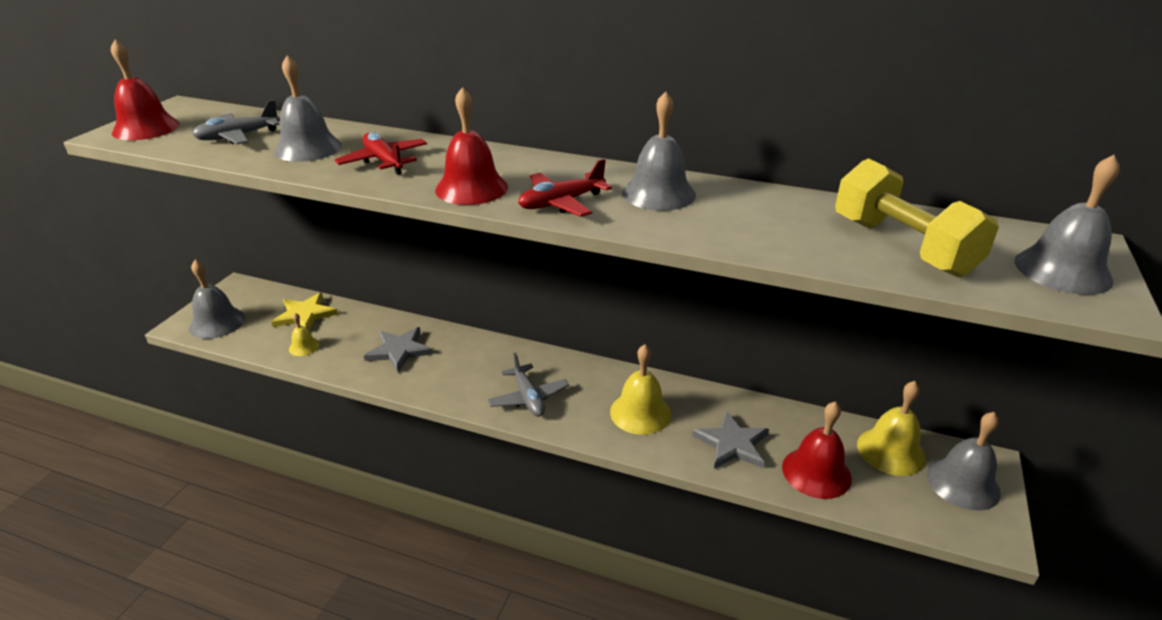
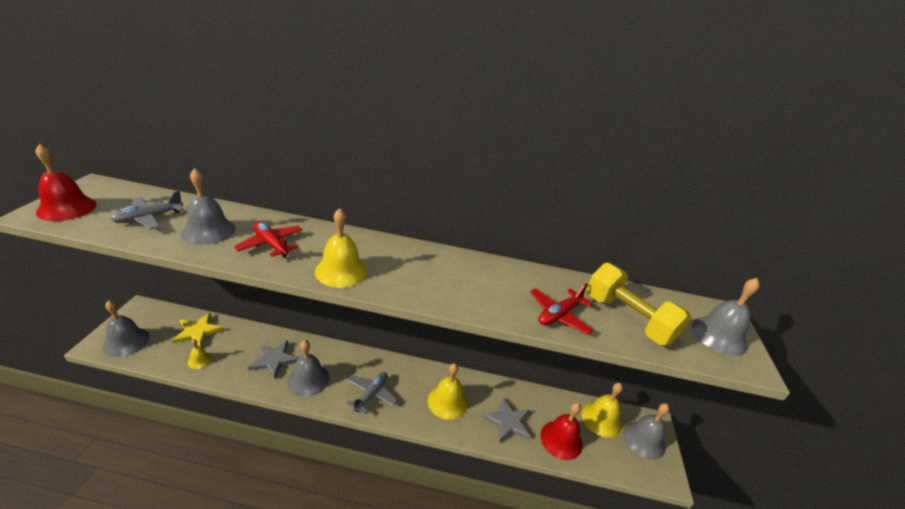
camera: 15 degrees left, 0 degrees up
(471, 188) = (341, 271): red bell -> yellow bell
(528, 398) = (371, 395): grey plane -> grey plane turned 120 degrees counterclockwise
(561, 203) = (407, 284): red plane -> red plane (559, 315)
(658, 193) = (471, 274): grey bell -> grey bell (308, 379)

